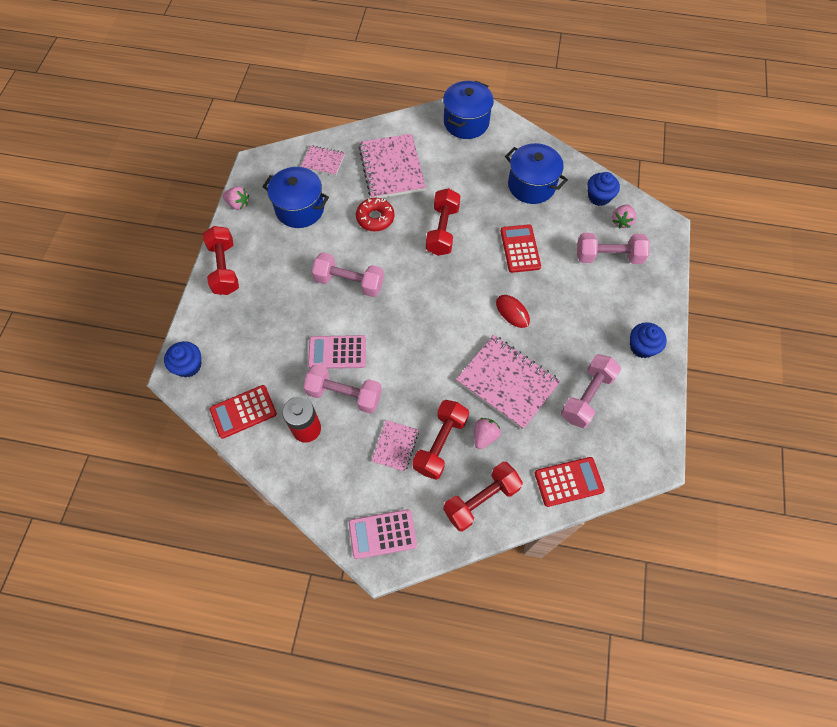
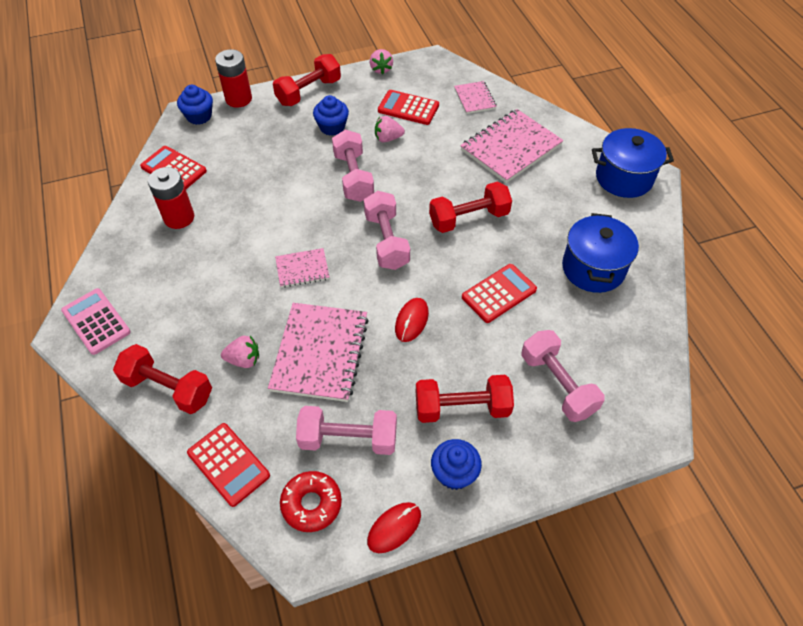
camera: 60 degrees right, 10 degrees down
(190, 325) = (238, 99): none -> red battery
(300, 209) = (408, 108): blue pot -> red calculator
(337, 352) = (271, 203): pink calculator -> none
(344, 394) = (229, 228): pink dumbbell -> pink dumbbell (386, 241)
(375, 218) = (441, 162): red donut -> red donut (311, 504)
(395, 446) = (194, 290): pink notebook -> pink notebook (302, 269)
(440, 444) = (215, 325): red dumbbell -> red dumbbell (462, 408)
(599, 197) = (636, 340): blue cupcake -> blue cupcake (332, 127)
(621, 221) = (620, 378): pink strawberry -> pink strawberry (388, 138)
(663, 399) = (394, 528): none -> red mouse

